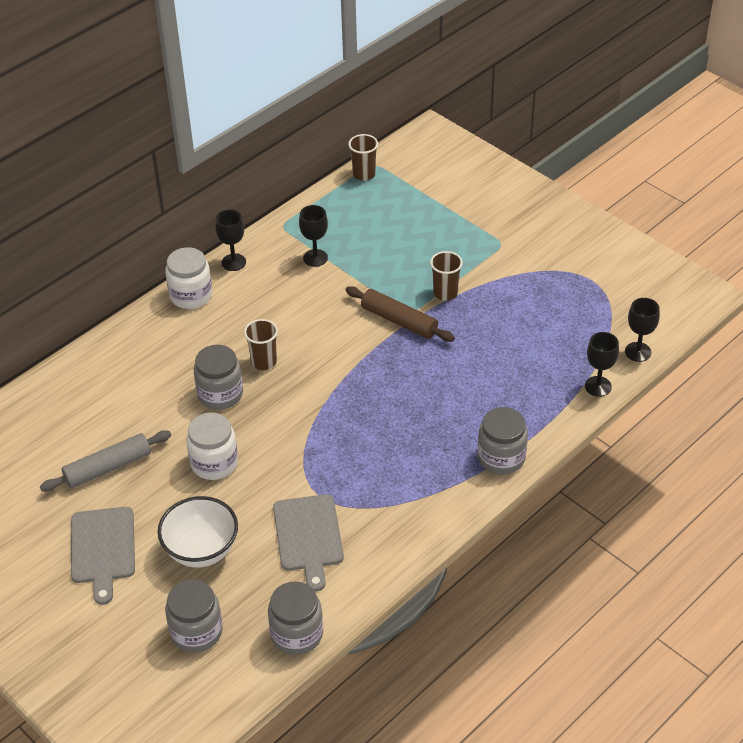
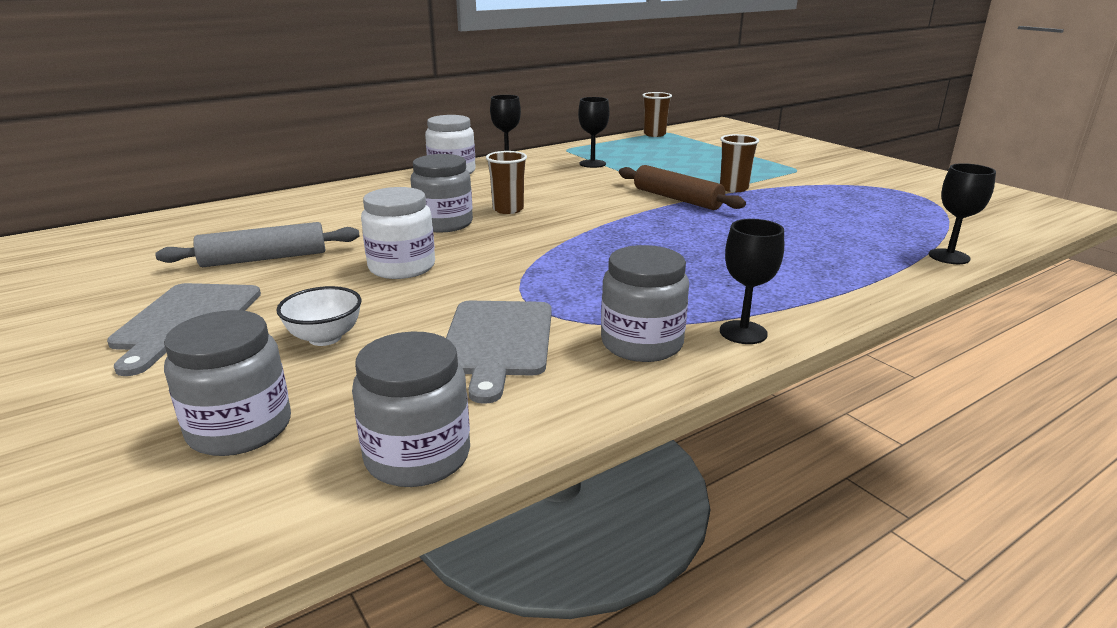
camera: 10 degrees right, 20 degrees down
(201, 550) = (325, 338): white bowl -> white bowl, size x0.63
(501, 457) = (816, 299): grey jar -> grey jar (642, 343)
(638, 352) = (995, 238): black goblet -> black goblet (743, 332)

